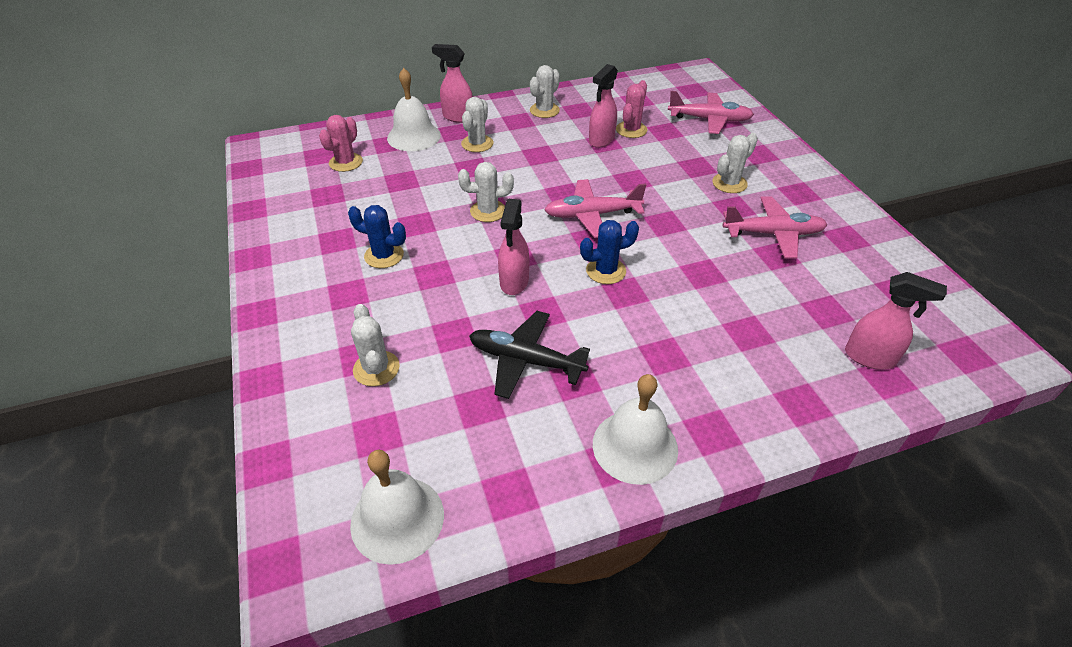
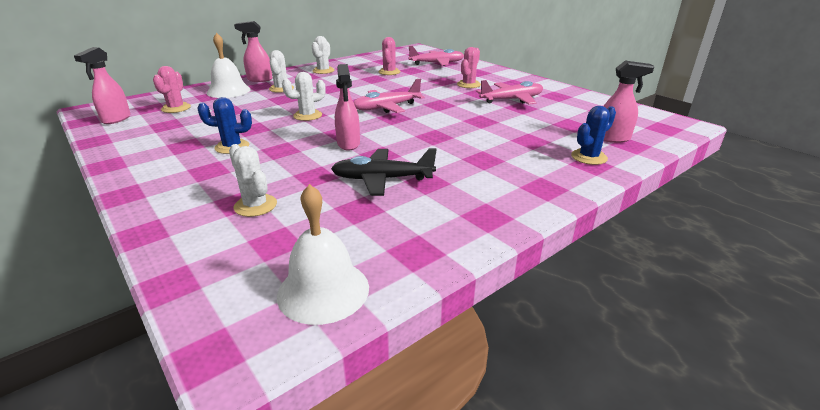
camera: 20 degrees left, 15 degrees down
(601, 140) = (371, 78): pink spray bottle -> pink spray bottle (116, 119)
(606, 271) = (414, 129): blue cactus -> blue cactus (589, 157)
(635, 446) = (496, 205): white bell -> none
(729, 183) = (468, 84): white cactus -> pink cactus

